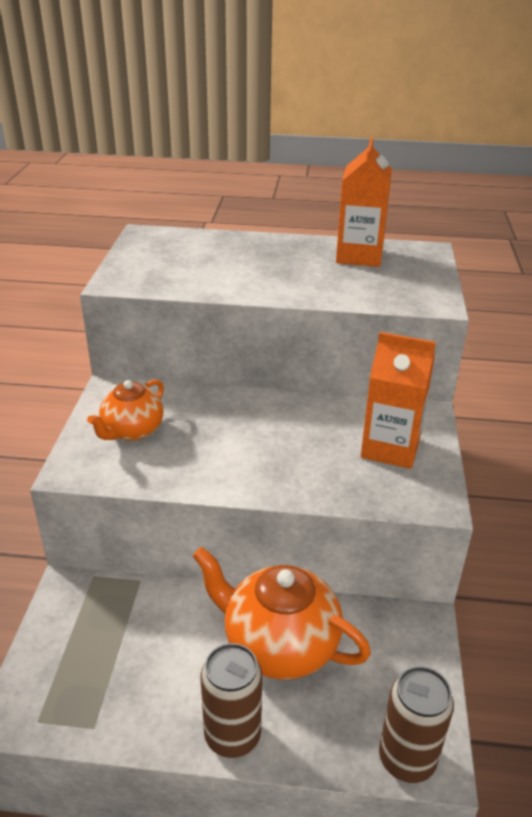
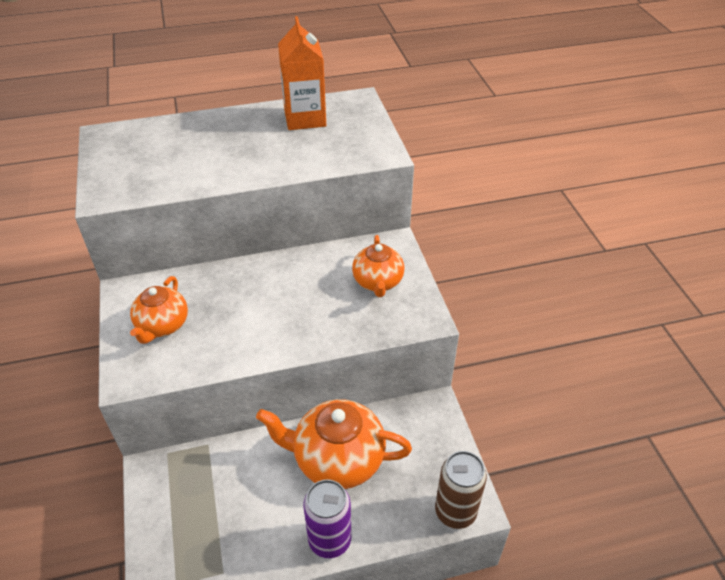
camera: 20 degrees left, 10 degrees up
(232, 736) = (329, 540): brown can -> purple can
(390, 448) = (378, 282): orange carton -> orange teapot

